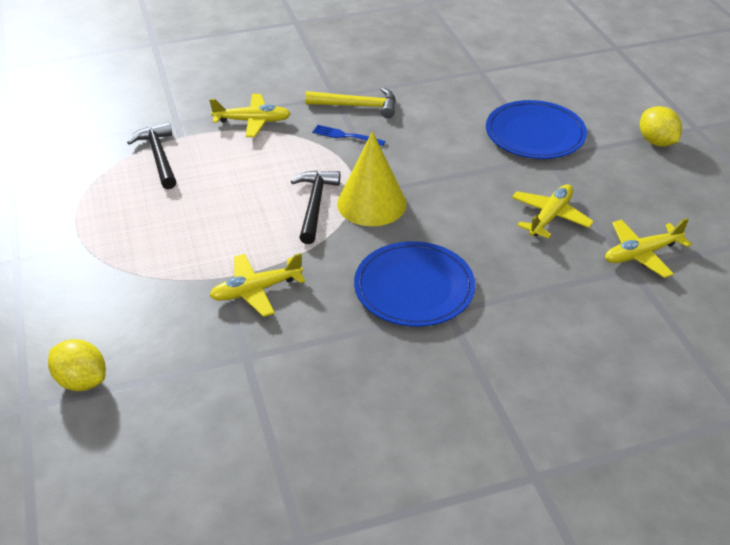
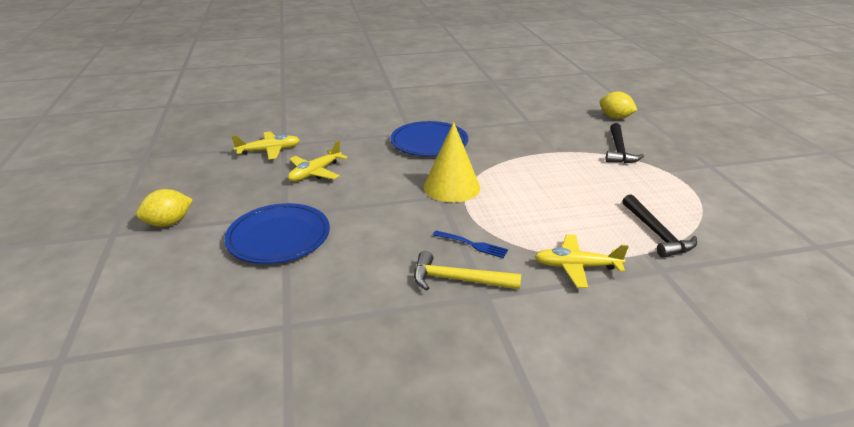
camera: 175 degrees left, 10 degrees down
(256, 290) = (531, 145): yellow plane -> none
(314, 205) = (498, 188): black hammer -> black hammer (619, 150)
(656, 142) = (169, 223): yellow lemon -> yellow lemon turned 75 degrees clockwise

